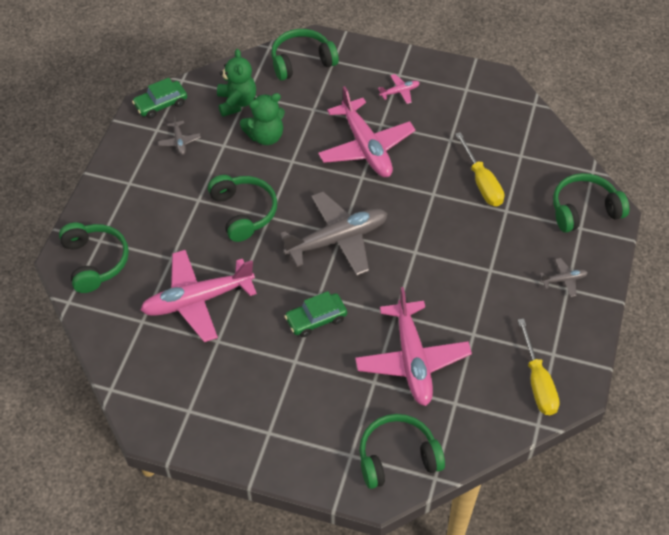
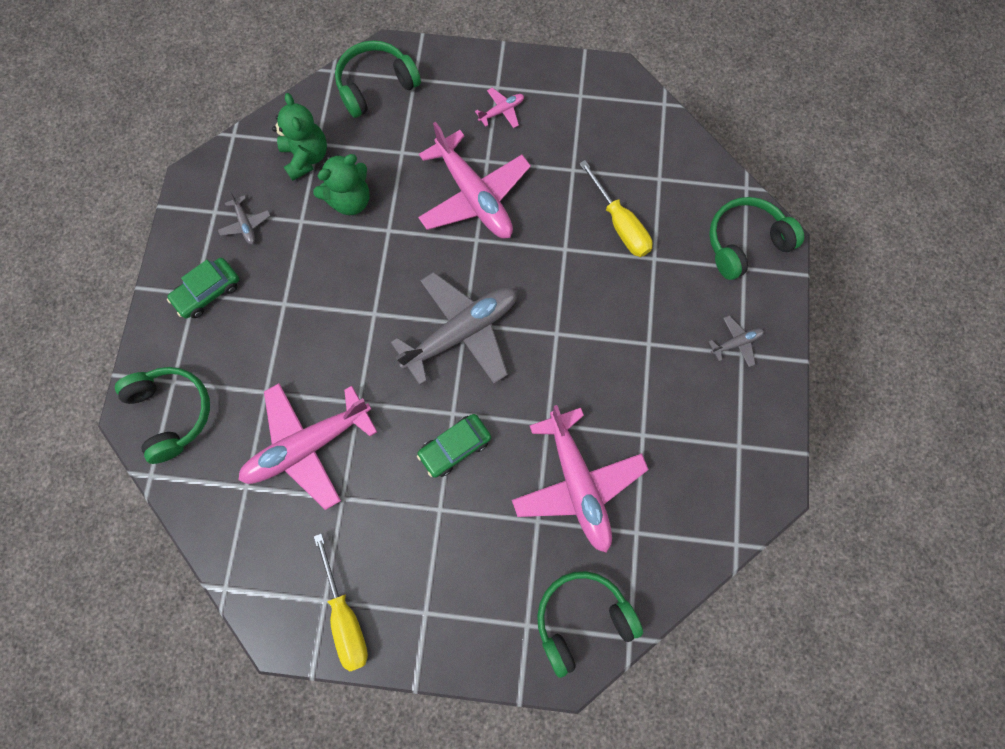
camera: 10 degrees left, 20 degrees up
(161, 104) = (213, 174): green car -> green car (208, 292)
(243, 212) = (342, 312): green headphones -> none
(538, 382) = (727, 487): yellow screwdriver -> yellow screwdriver (345, 616)

